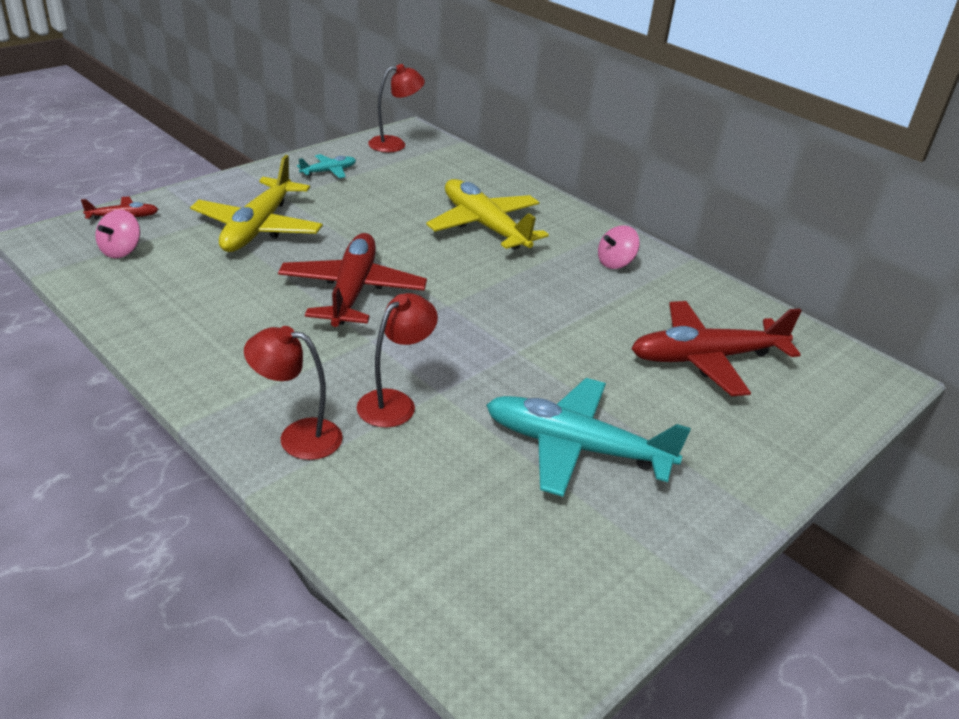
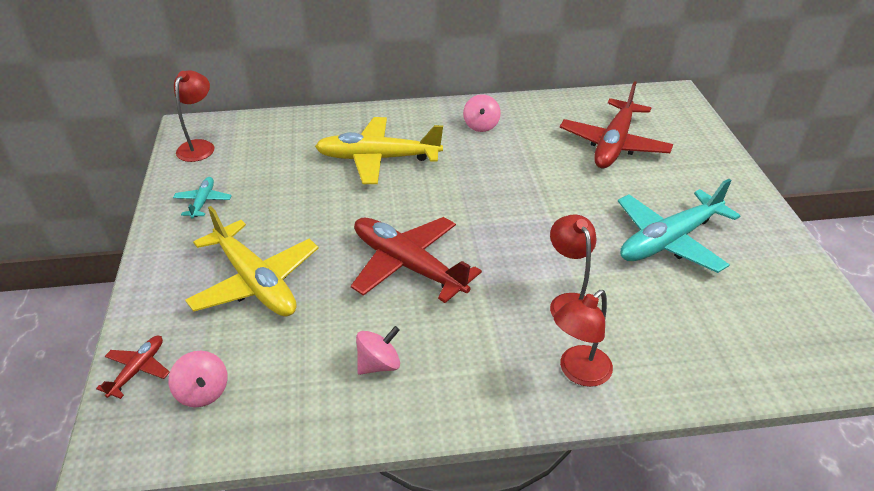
camera: 50 degrees left, 5 degrees up
(214, 318) = (379, 364): none -> pink spinning top

